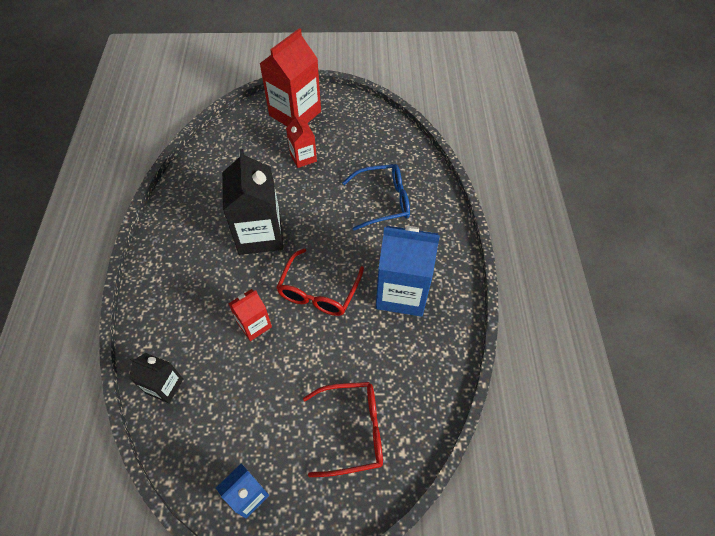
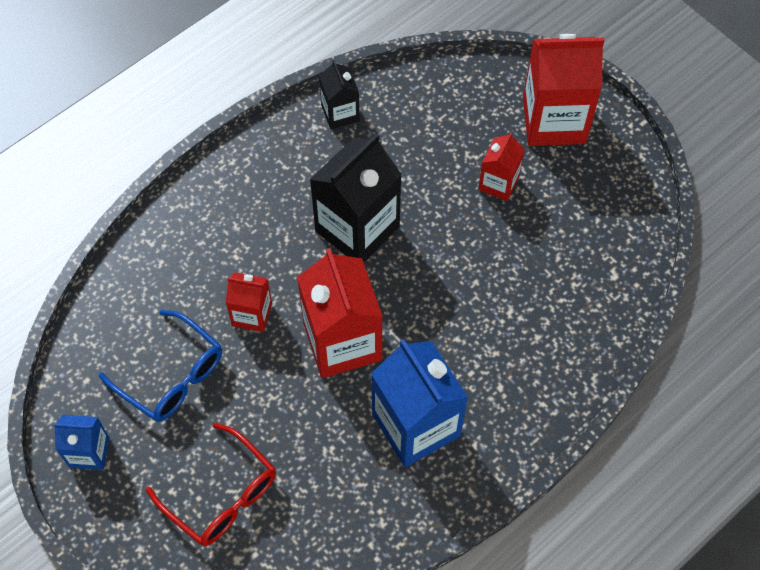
camera: 50 degrees right, 5 degrees up
(164, 386) = (126, 293): black carton -> black carton (340, 113)
(318, 291) = (342, 342): red glasses -> red carton
(383, 201) = (519, 314): blue glasses -> blue glasses (172, 376)

